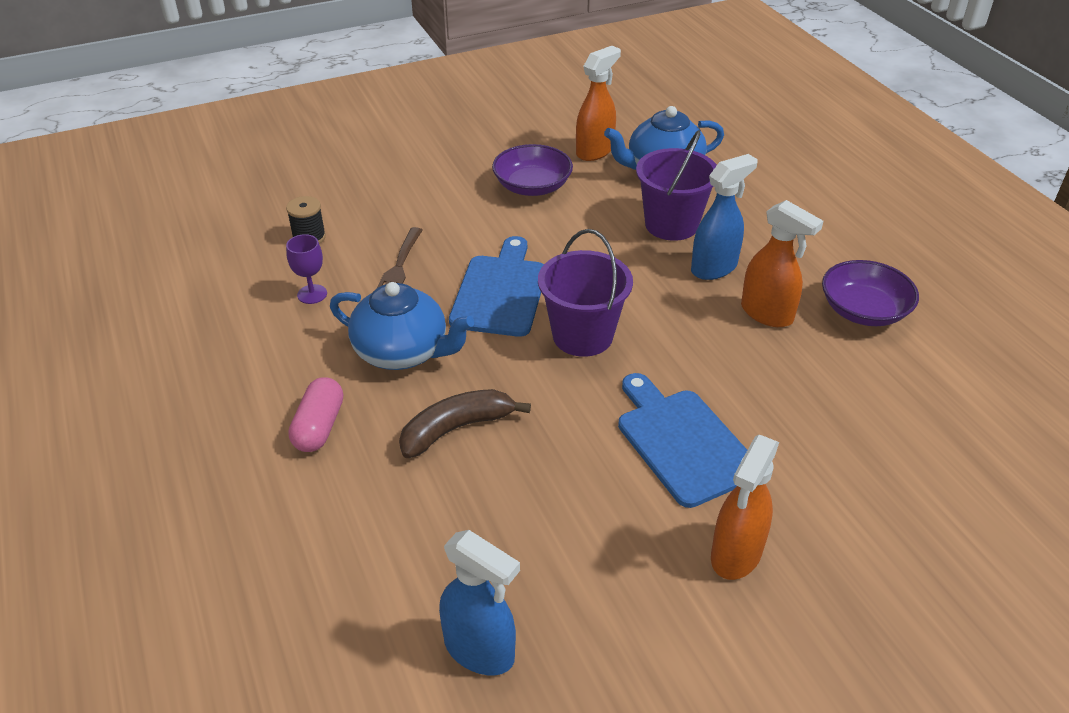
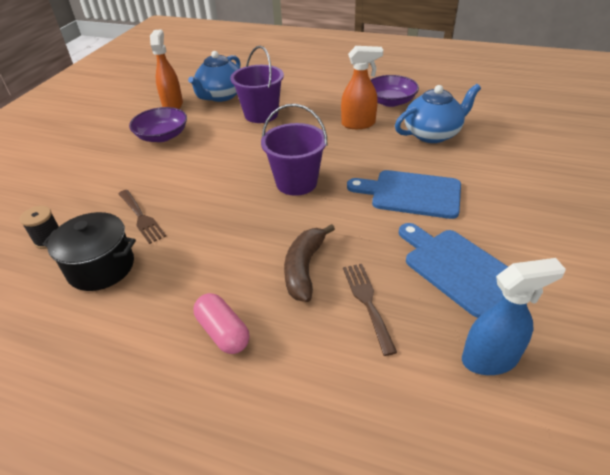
camera: 45 degrees left, 0 degrees up
(312, 294) = (101, 267): purple goblet -> black pot
(402, 352) = (212, 255): blue teapot -> blue teapot (432, 134)
(460, 506) = (367, 302): none -> brown fork
(500, 291) = (222, 191): blue cutting board -> blue cutting board (457, 268)
(714, 268) = (308, 120): blue spray bottle -> none
(736, 555) = (503, 220): orange spray bottle -> none

